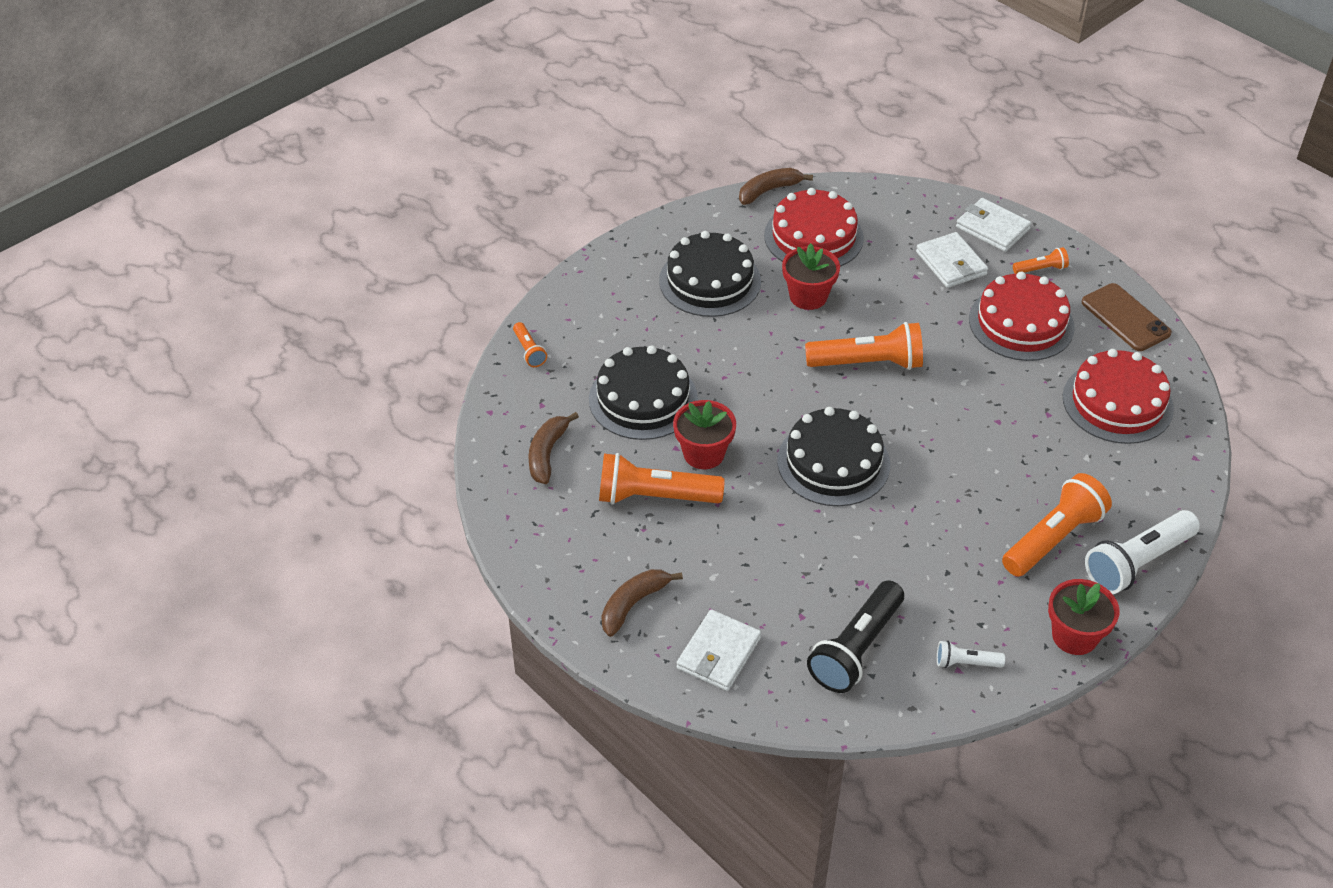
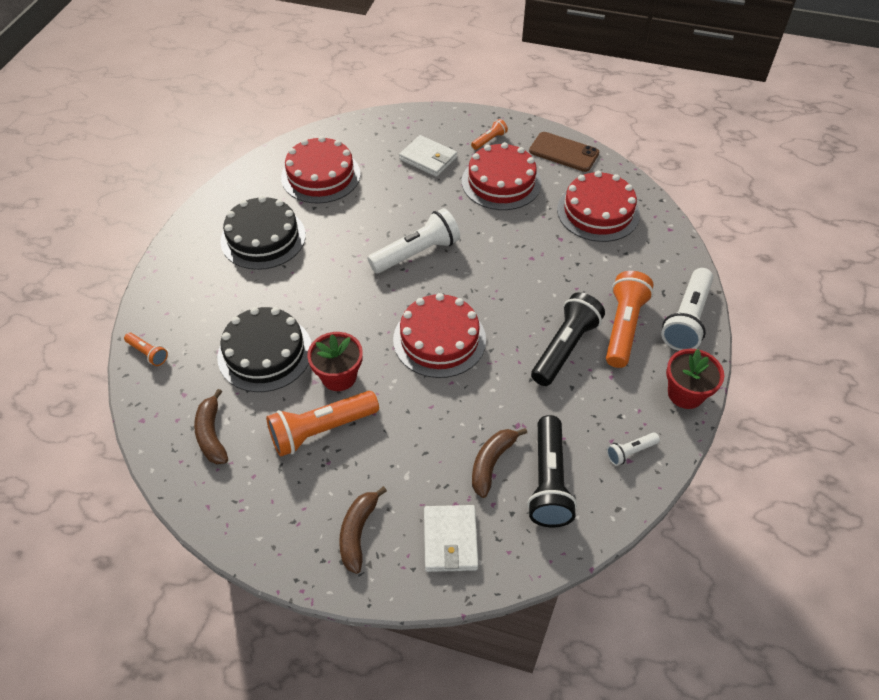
camera: 30 degrees left, 5 degrees up
(769, 191) = (268, 154): brown banana -> brown banana (491, 463)
(808, 296) = (343, 221): red flower pot -> none
(833, 462) = (439, 339): black cake -> red cake
(868, 363) = (417, 253): orange flashlight -> white flashlight
(968, 530) = (565, 348): none -> black flashlight
(992, 228) = (440, 124): white wallet -> none

